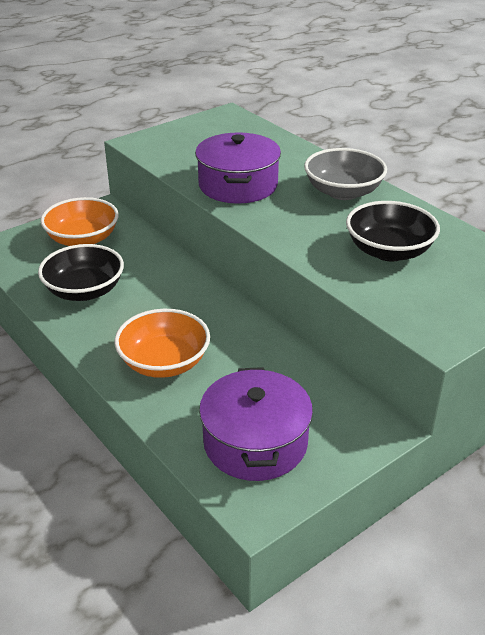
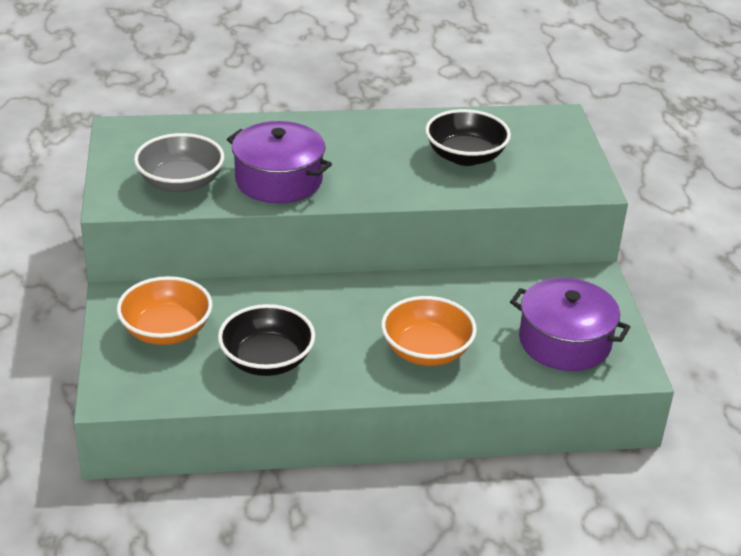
camera: 60 degrees left, 0 degrees up
(343, 192) = (352, 136): grey bowl -> grey bowl (181, 183)

